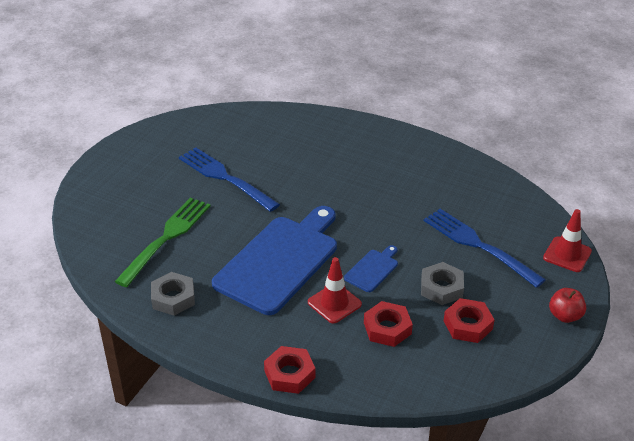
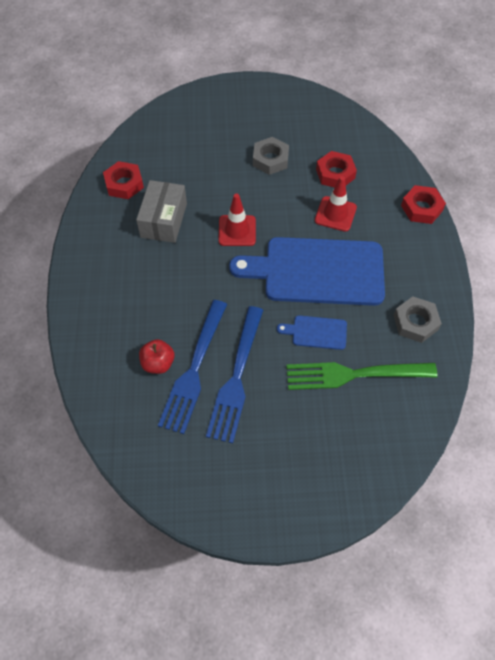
camera: 120 degrees left, 20 degrees up
(373, 269) = (281, 207): blue cutting board -> blue cutting board (316, 332)
(412, 192) = (164, 220): none -> grey box
(468, 325) = (297, 133): red nut -> red nut (124, 184)
(478, 245) = (206, 155): blue fork -> blue fork (194, 369)
(565, 316) = (249, 89): red apple -> red apple (158, 363)
(567, 254) = (182, 104): red traffic cone -> red traffic cone (237, 231)

